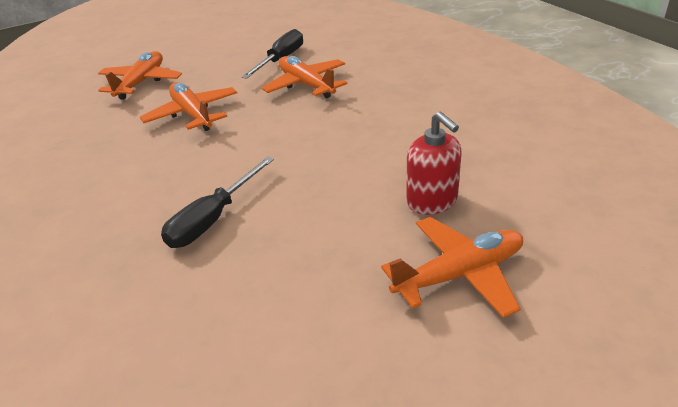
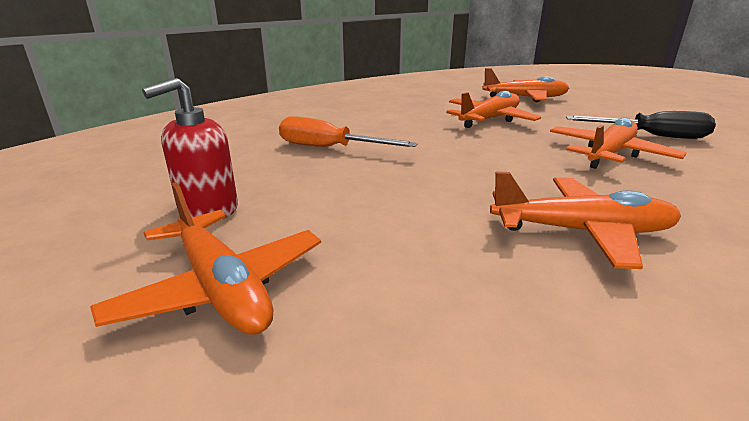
camera: 75 degrees right, 10 degrees down
(213, 219) = (329, 148): black screwdriver -> orange screwdriver
(414, 126) = (582, 231): none -> orange plane
(432, 201) = (385, 258): red soap dispenser -> red soap dispenser (208, 209)

